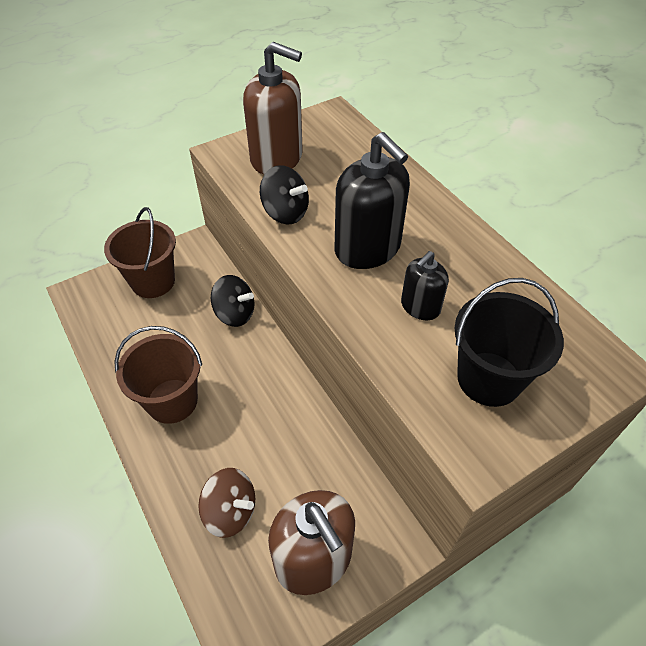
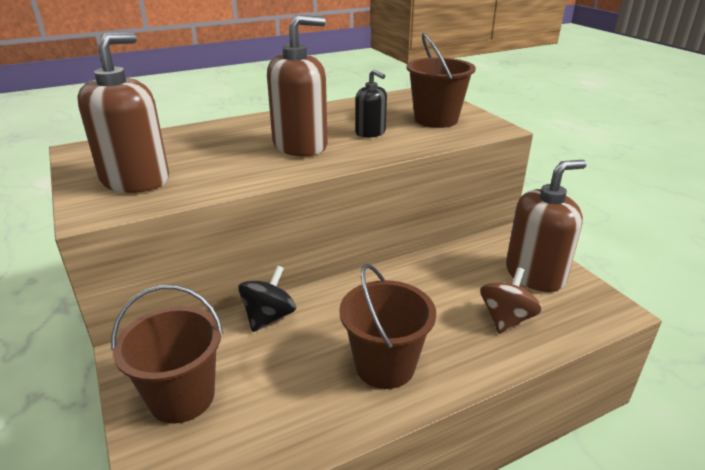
camera: 85 degrees left, 20 degrees down
(285, 213) = (232, 178): black spinning top -> none
(367, 248) = (300, 145): black soap dispenser -> brown soap dispenser
(489, 379) = (436, 119): black bucket -> brown bucket

